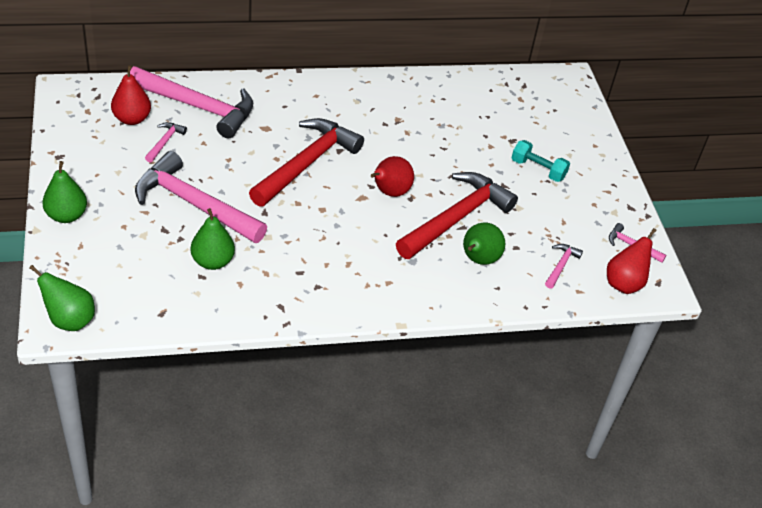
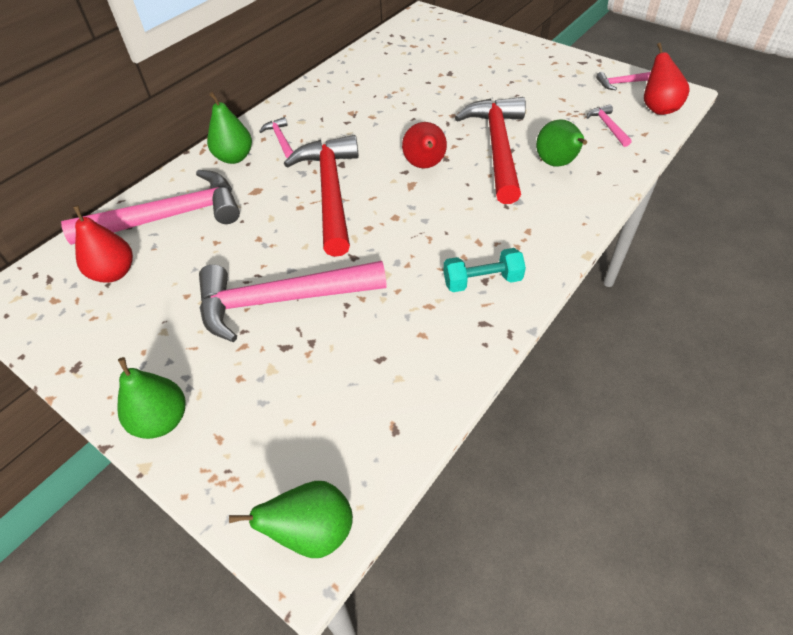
camera: 35 degrees left, 5 degrees up
(164, 142) = (176, 269): pink hammer -> pink hammer (280, 139)
(212, 261) = (370, 336): green pear -> green pear (234, 157)
(538, 169) = (494, 79): turquoise dumbbell -> turquoise dumbbell (482, 281)

